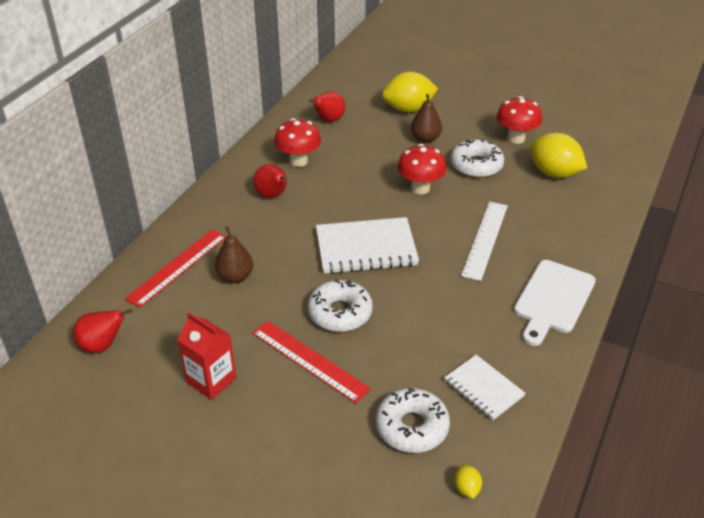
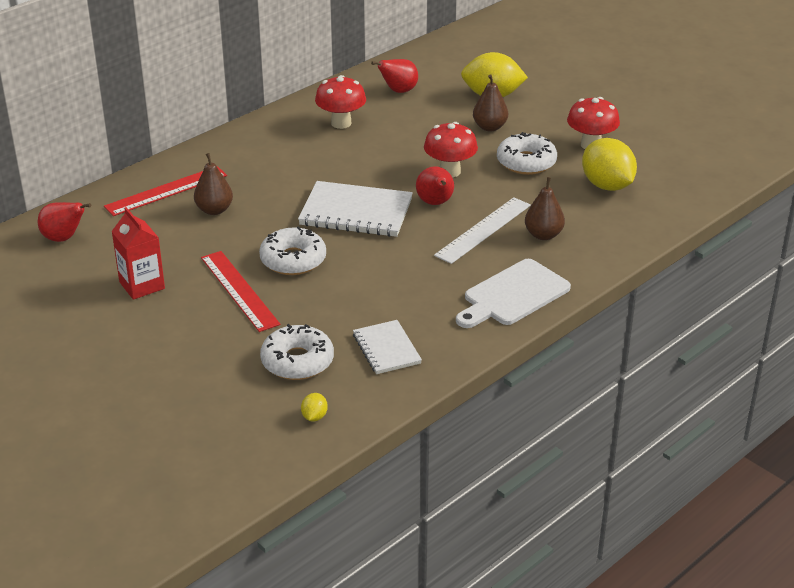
camera: 20 degrees right, 5 degrees down
(272, 195) = (294, 149): red pear -> red pear (435, 203)
(537, 232) = (543, 235): none -> brown pear

